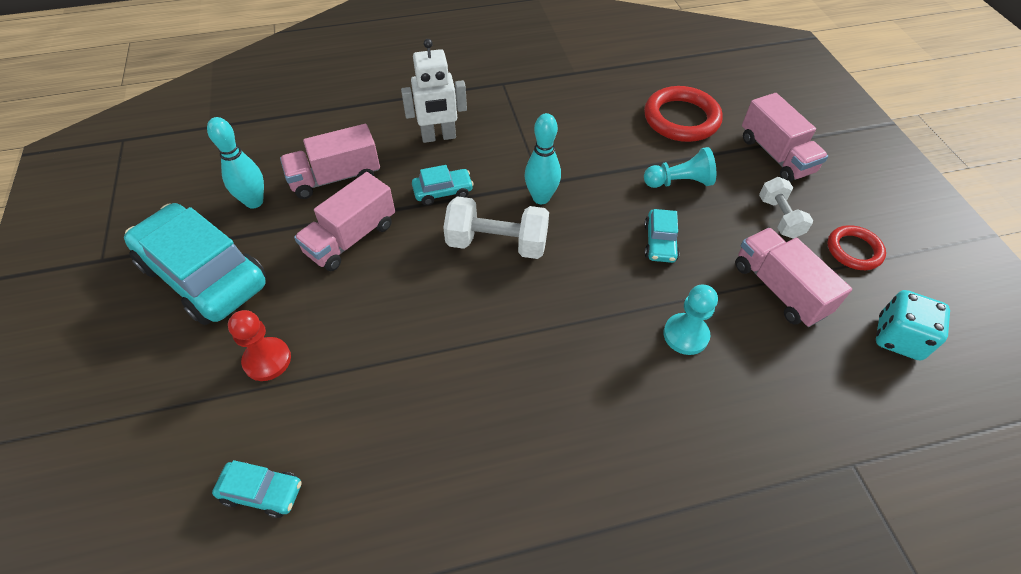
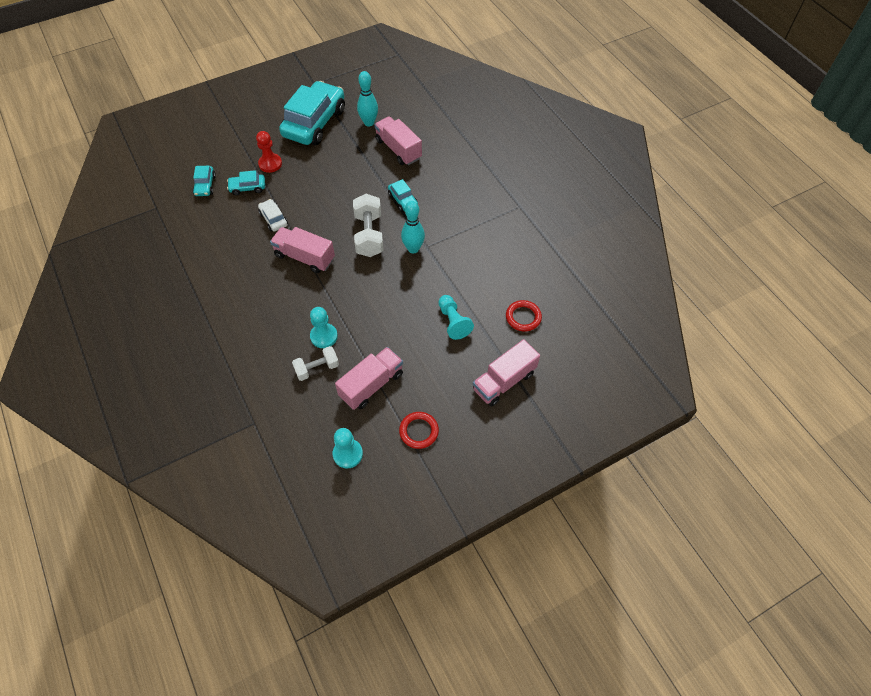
camera: 75 degrees right, 5 degrees up
(351, 238) = (354, 170): pink truck -> pink truck (304, 257)
(410, 373) = (273, 219): none -> white car
(438, 137) = (451, 186): white robot -> none
(659, 242) = (393, 316): turquoise car -> turquoise car (247, 187)
(681, 119) = (523, 317): red ring -> red ring, size x0.60
(779, 217) = (437, 384): white dumbbell -> white dumbbell (317, 368)
(898, 338) = (348, 454): turquoise dice -> turquoise pawn

